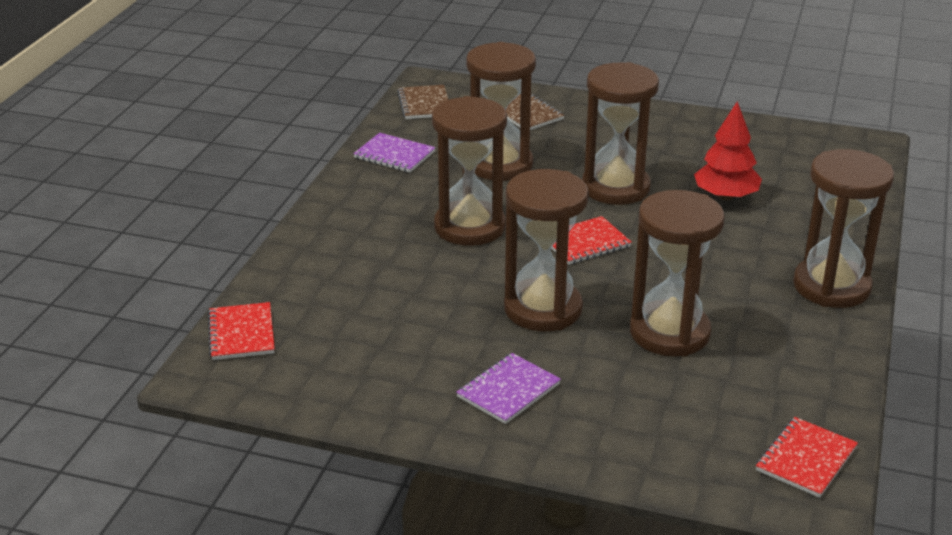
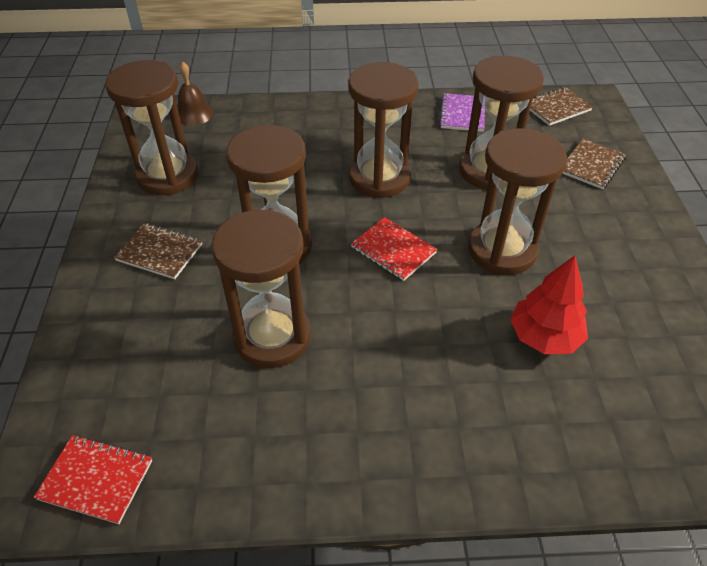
camera: 70 degrees right, 15 degrees up
(242, 333) = (194, 114): red notebook -> brown bell
(508, 390) = (159, 252): purple notebook -> brown notebook
(831, 286) = (412, 463): brown hourglass -> brown hourglass (167, 175)

